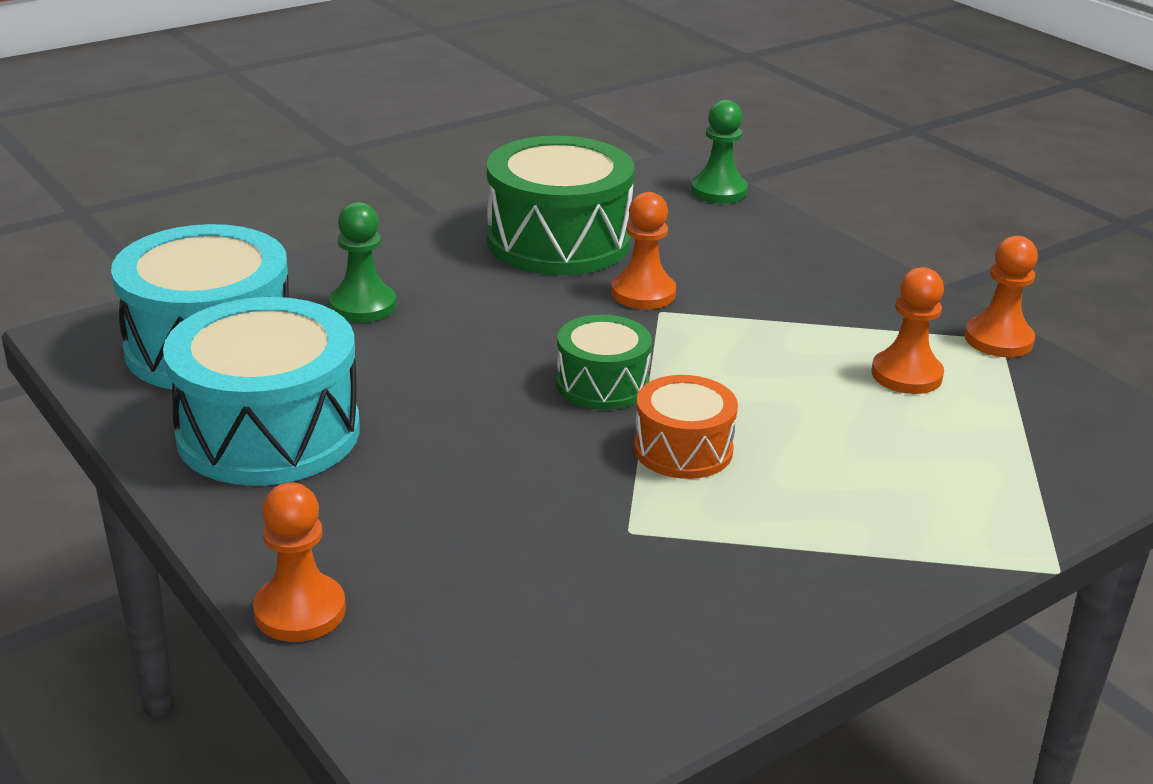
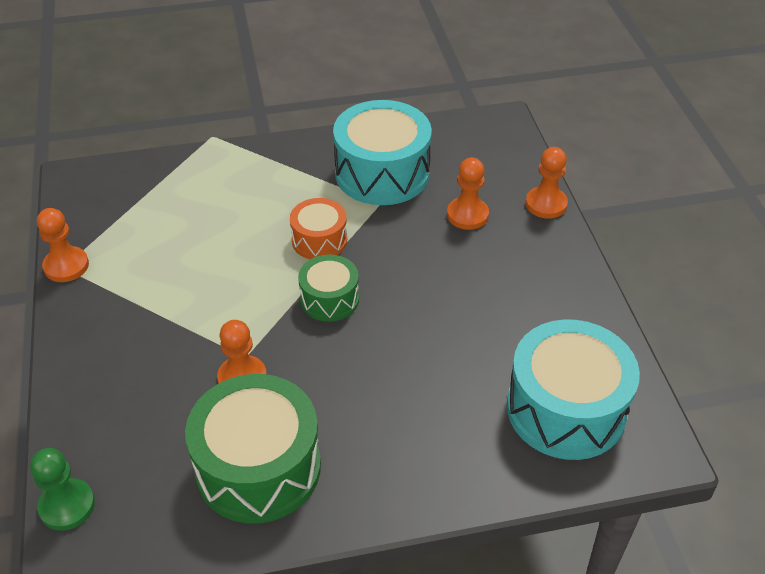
camera: 155 degrees left, 15 degrees up
(268, 432) = (540, 316): turquoise drum -> turquoise drum (382, 173)
(363, 306) = (447, 425): green pawn -> none
(906, 375) = (151, 255): orange pawn -> orange pawn (467, 215)

